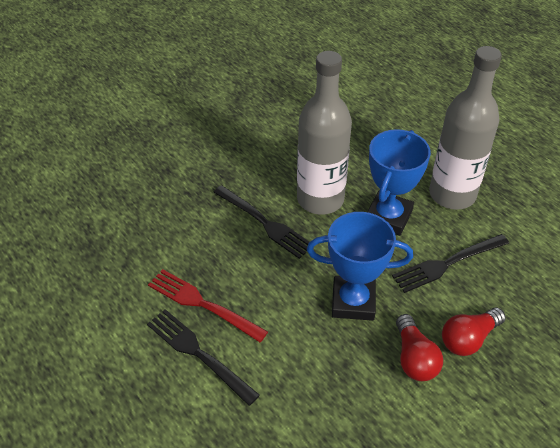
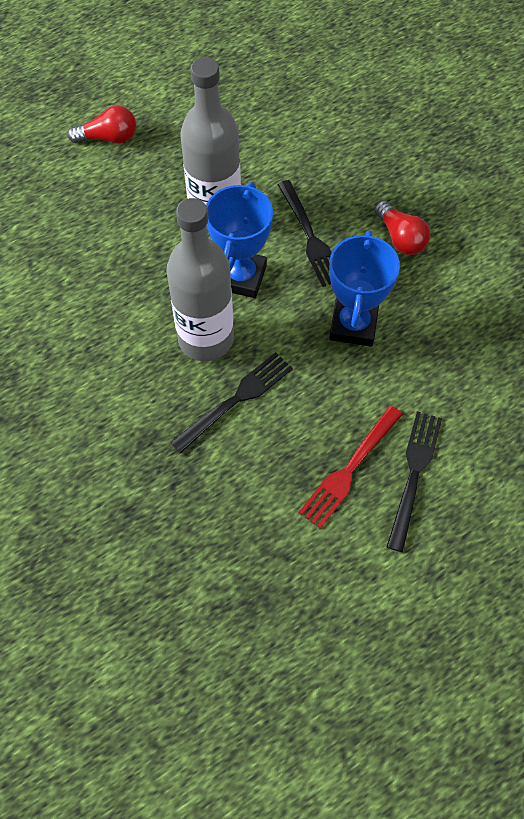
camera: 85 degrees left, 15 degrees up
(198, 354) = (413, 474): black fork -> black fork turned 150 degrees clockwise
(388, 217) = (241, 277): blue trophy -> blue trophy turned 75 degrees clockwise
(414, 358) = (421, 284): red light bulb -> red light bulb (108, 138)

